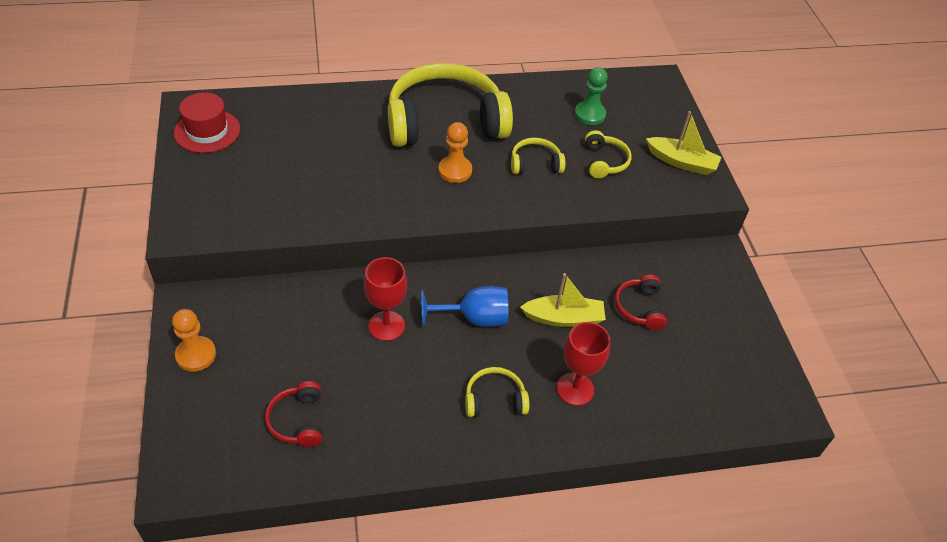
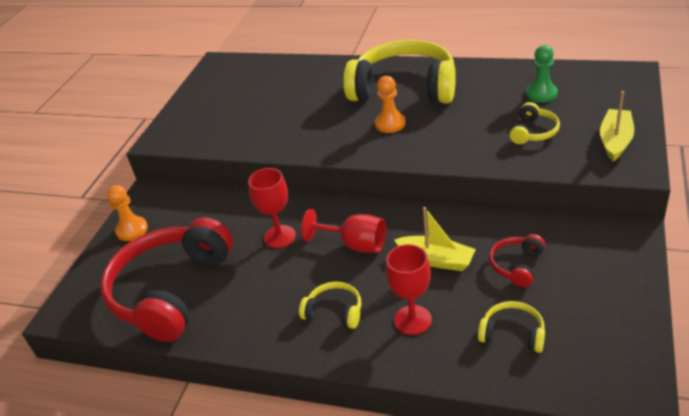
camera: 35 degrees right, 10 degrees down
(207, 131) = (220, 78): red hat -> none
(298, 421) = (171, 291): red headphones -> red headphones, size x2.34
(474, 318) = (355, 245): blue goblet -> red goblet
(535, 164) = (465, 126): yellow headphones -> yellow headphones (512, 333)
(681, 162) = (615, 141): yellow boat -> yellow boat turned 120 degrees counterclockwise

